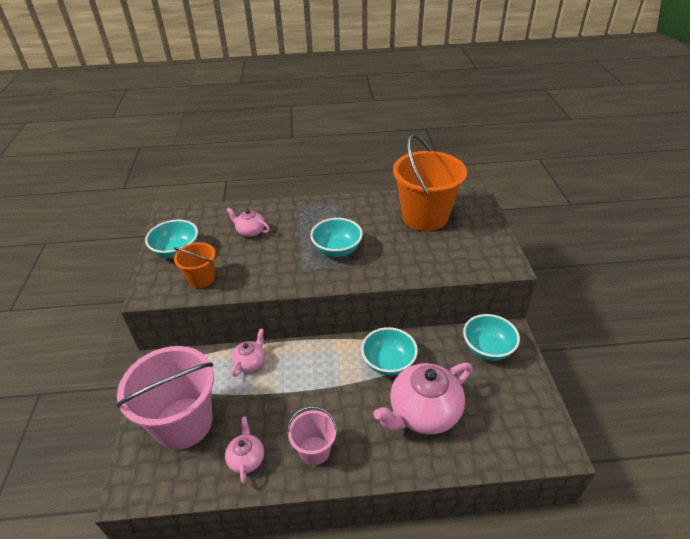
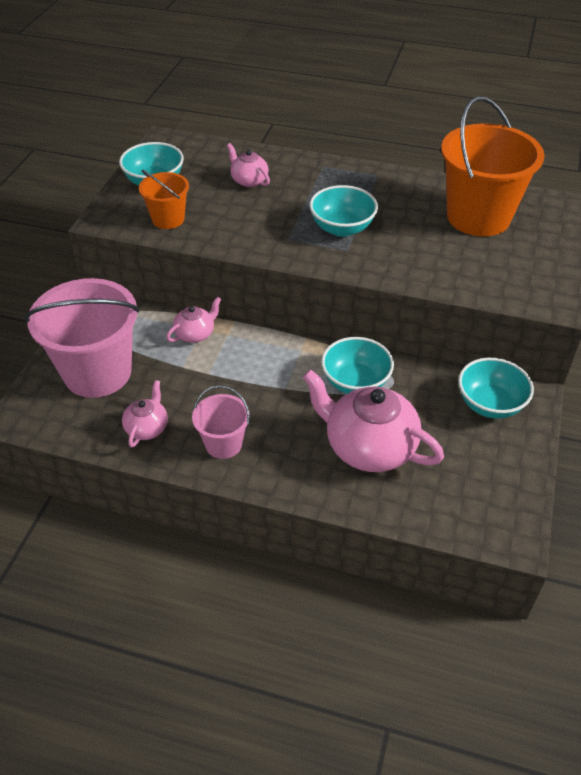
camera: 20 degrees right, 5 degrees up
(423, 412) = (368, 446): pink teapot -> pink teapot turned 45 degrees clockwise

